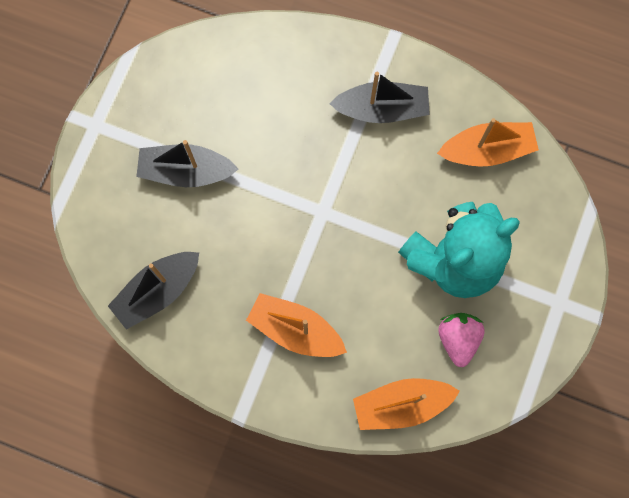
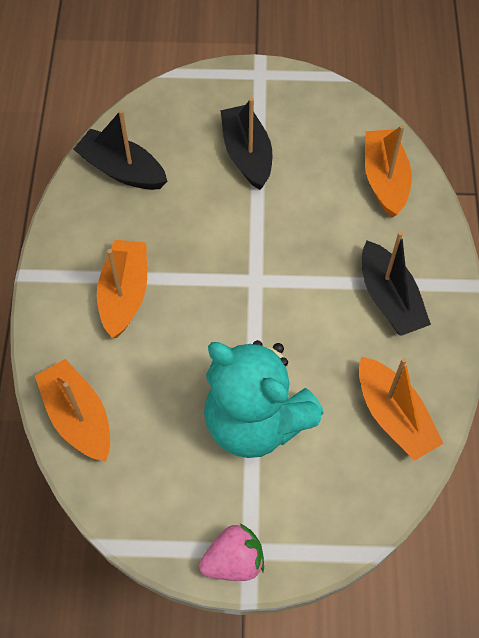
camera: 70 degrees right, 15 degrees down
(262, 62) = (384, 179): none -> orange boat
(458, 339) = (168, 452): pink strawberry -> pink strawberry (234, 561)

